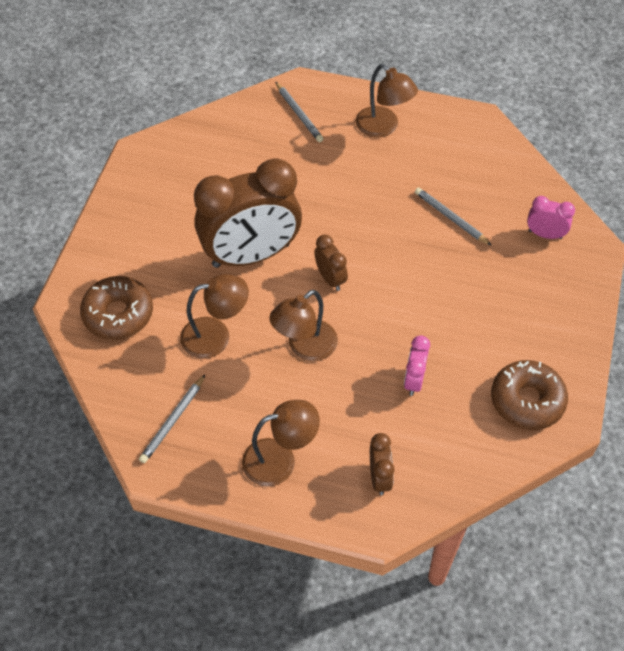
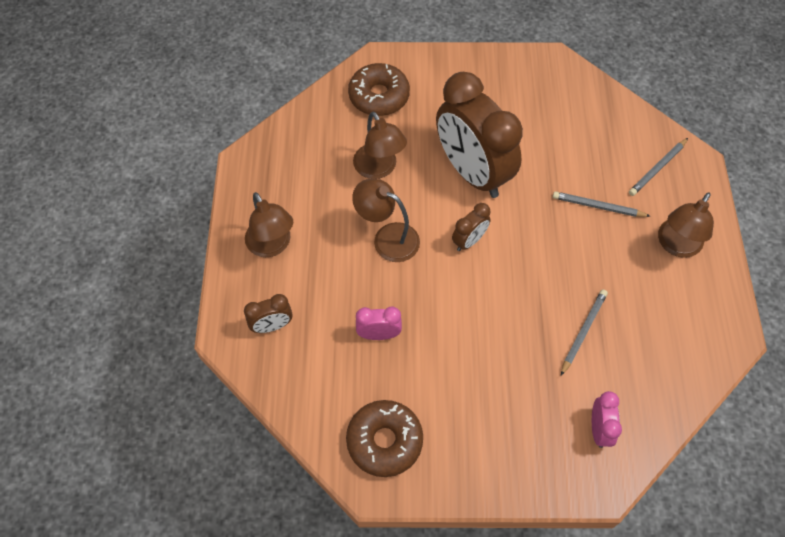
camera: 75 degrees right, 5 degrees up
(173, 421) = (289, 161): grey pencil -> grey pencil (598, 206)

